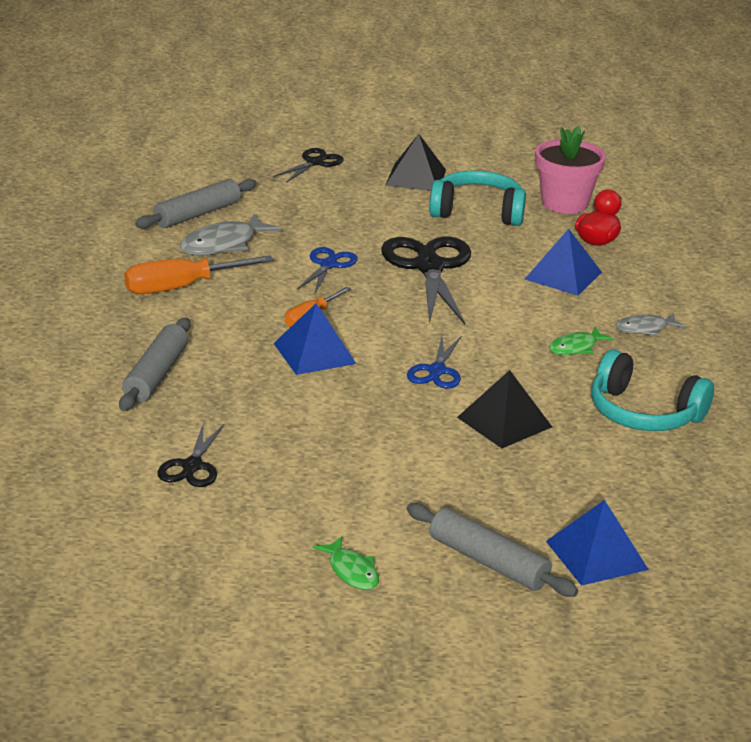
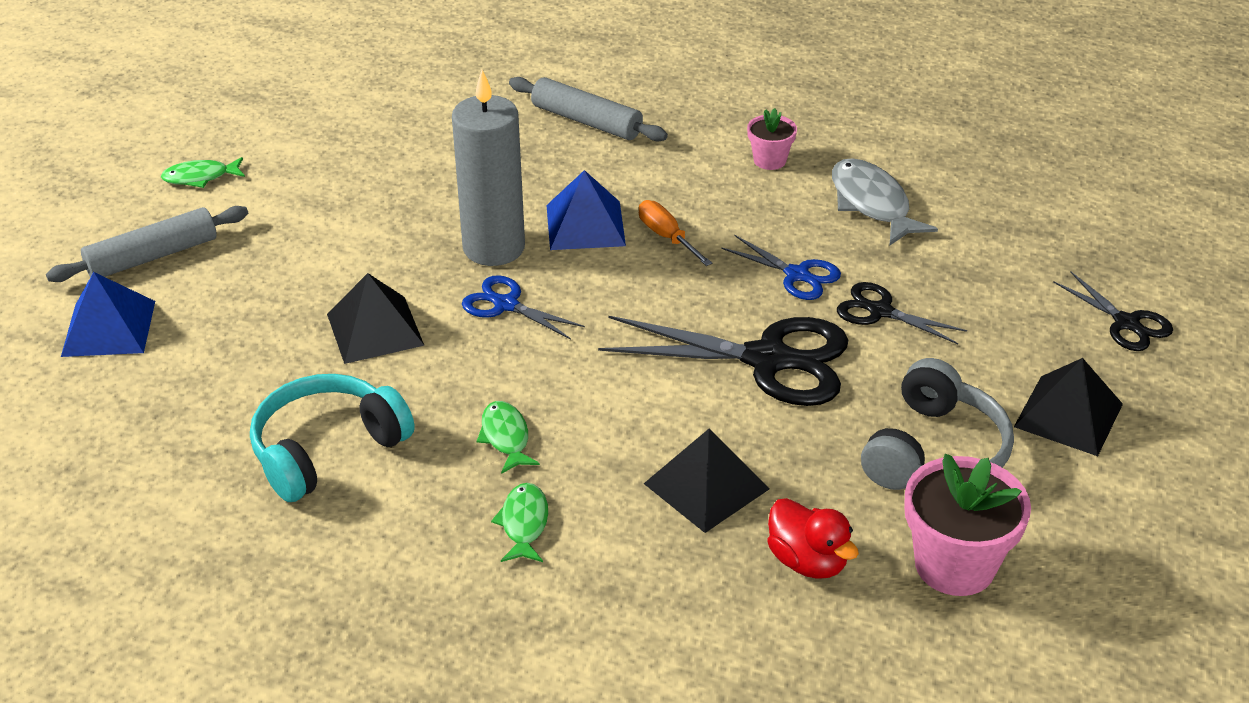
camera: 110 degrees right, 10 degrees up
(182, 287) = (769, 160): orange screwdriver -> pink flower pot
(192, 466) = (414, 120): black scissors -> black scissors (880, 311)
(197, 214) = (962, 197): grey rolling pin -> none
(369, 388) = (494, 248): none -> grey candle
(477, 212) = (934, 452): turquoise headphones -> grey headphones
(563, 275) = (706, 486): blue pyramid -> black pyramid
(645, 329) = (524, 523): grey fish -> green fish

